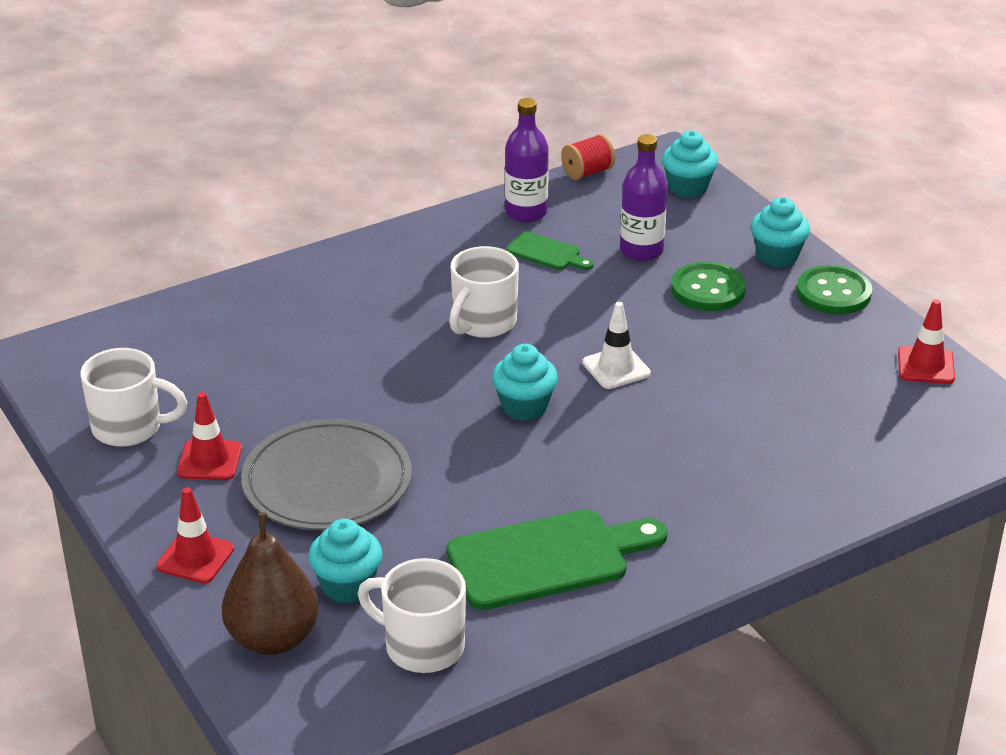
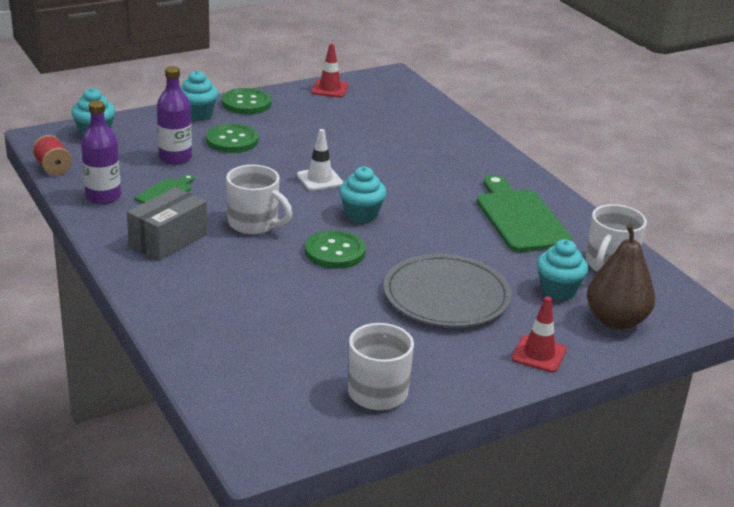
camera: 90 degrees left, 5 degrees down
(209, 460) = (422, 349): red traffic cone -> none
(424, 388) = (335, 252): none -> green button
(434, 265) = (168, 239): none -> grey box

